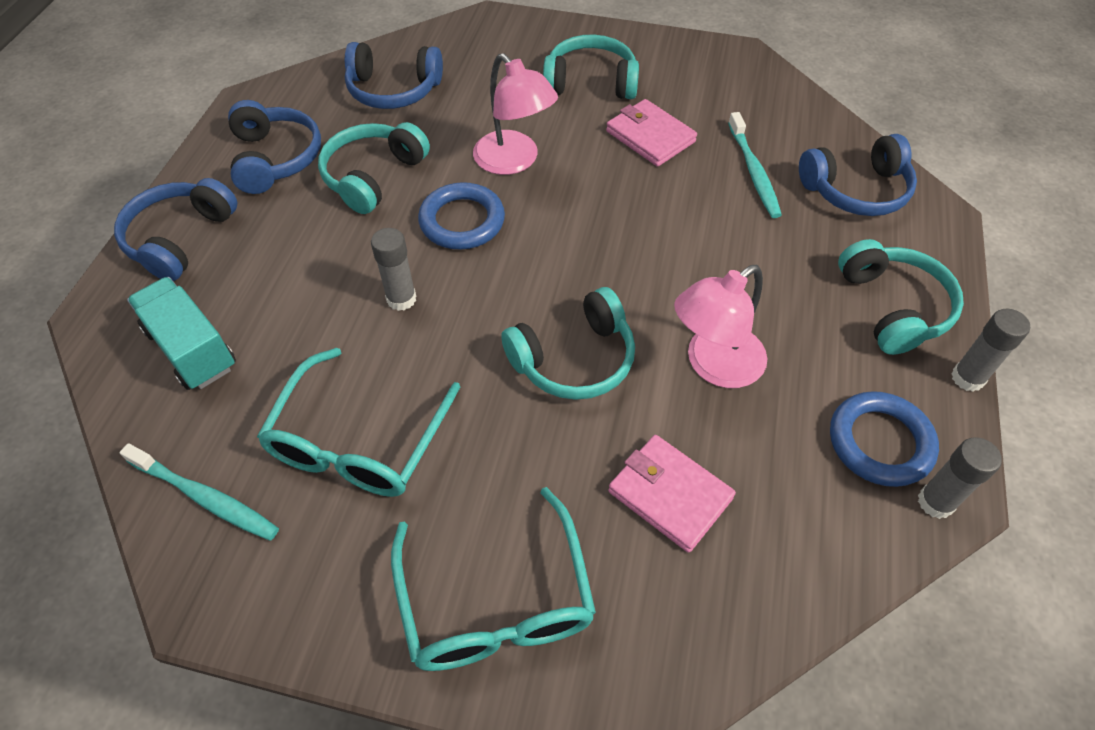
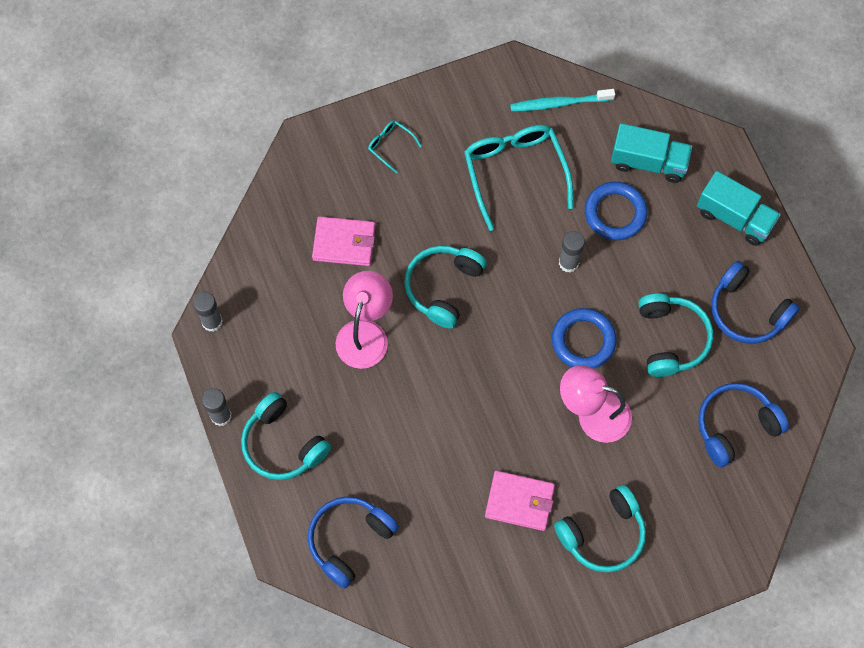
camera: 145 degrees right, 15 degrees up
(180, 238) = (734, 217): blue headphones -> turquoise truck
(495, 600) = (390, 146): turquoise glasses -> turquoise glasses, size x0.45
(754, 172) = (427, 512): turquoise toothbrush -> none
(880, 442) = (253, 340): blue ring -> blue ring (615, 213)

